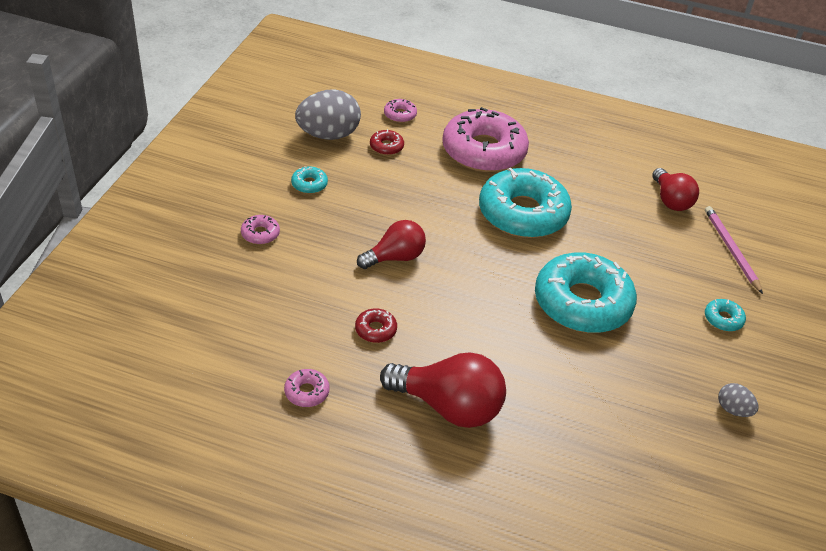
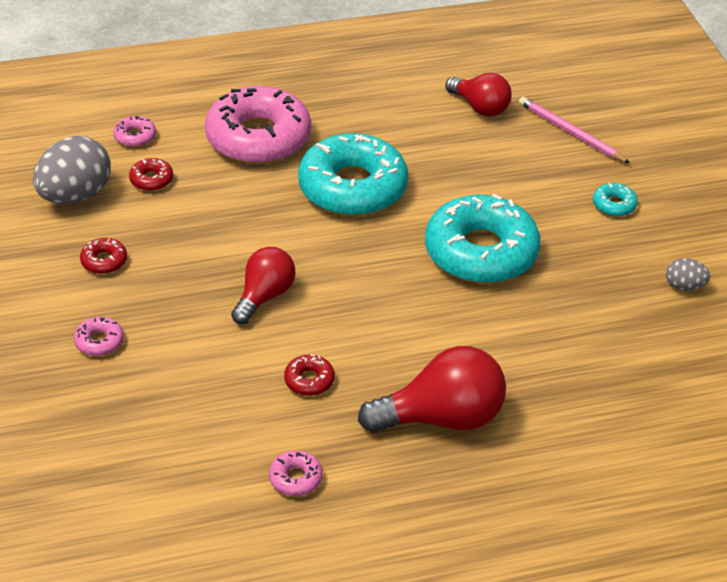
camera: 30 degrees left, 0 degrees up
(309, 184) = (104, 261): turquoise donut -> red donut

